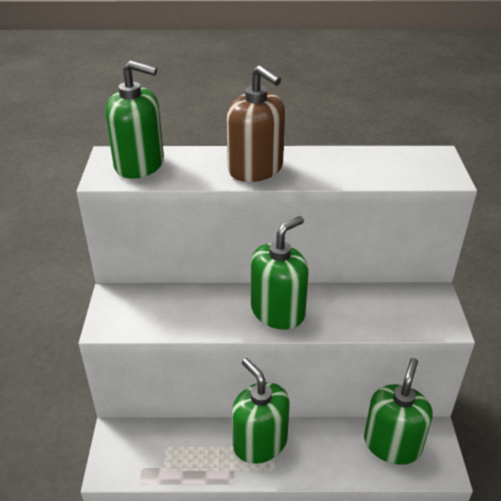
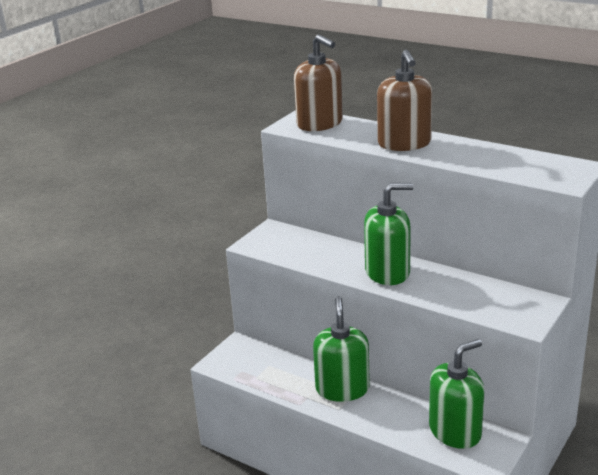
camera: 35 degrees right, 10 degrees down
(139, 164) = (320, 124): green soap dispenser -> brown soap dispenser

